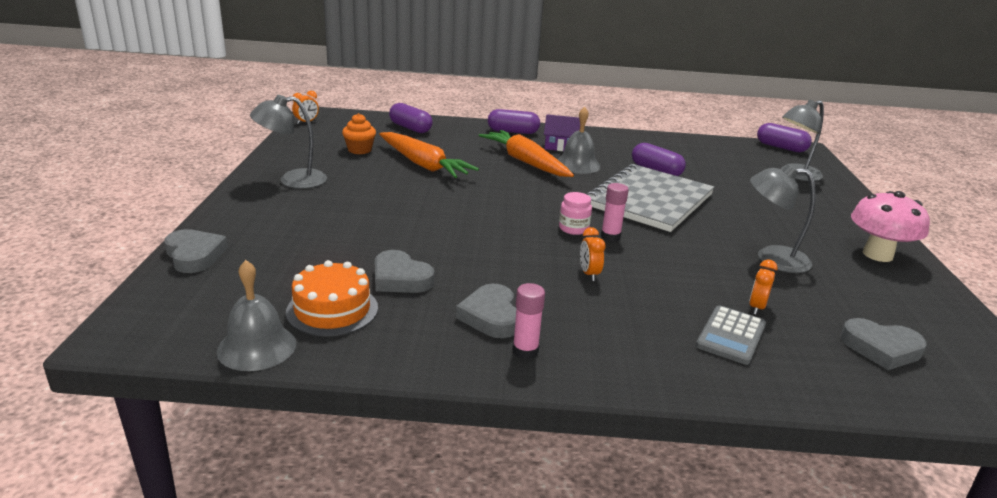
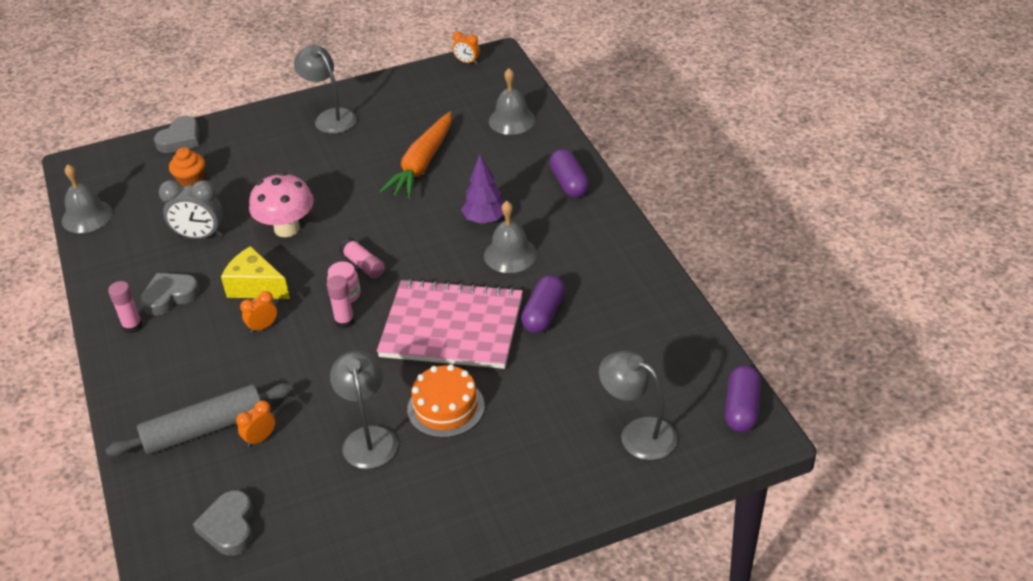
camera: 70 degrees right, 15 degrees up
(332, 310) = (142, 225): orange cake -> orange cake (446, 407)
(359, 150) = (425, 118): orange cupcake -> orange cupcake (191, 181)
(400, 278) = (200, 236): grey heart -> grey clock
(410, 128) = (512, 120): purple capsule -> grey bell
(521, 265) = (255, 287): none -> yellow cheese
(525, 162) = (485, 219): orange carrot -> purple tree
(537, 213) = (363, 265): none -> pink glue stick
(560, 146) = (554, 228): purple house -> none
(649, 200) = (452, 327): grey notebook -> pink notebook
(731, 335) = (204, 429): grey calculator -> grey rolling pin
(756, 307) = (260, 438): orange clock -> orange clock turned 45 degrees counterclockwise
(877, 255) = (433, 522): pink mushroom -> pink mushroom (287, 228)

